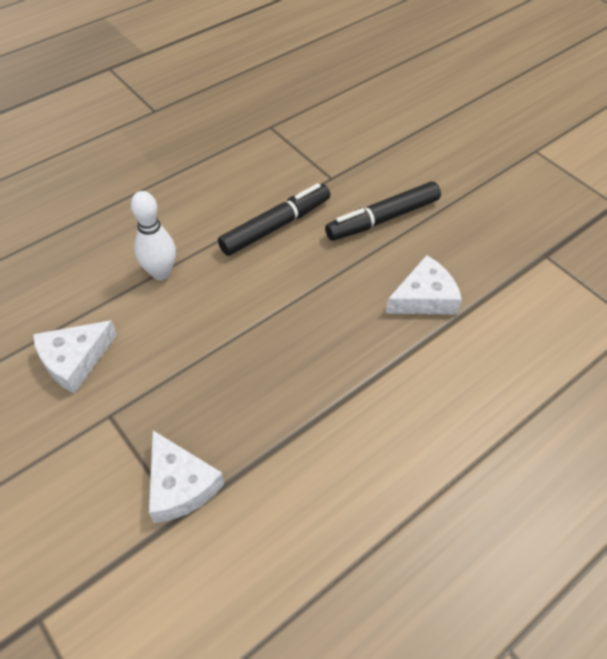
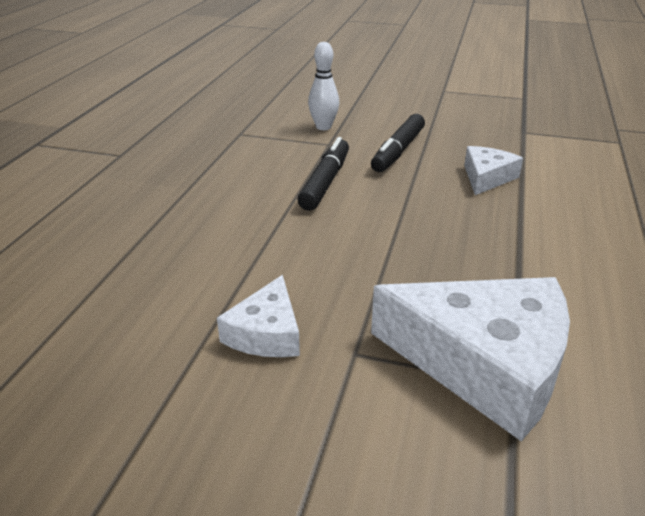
camera: 35 degrees left, 20 degrees down
(161, 273) = (267, 243): white bowling pin -> white bowling pin (323, 127)
(180, 485) = (484, 363): white cheese -> white cheese, size x1.94

